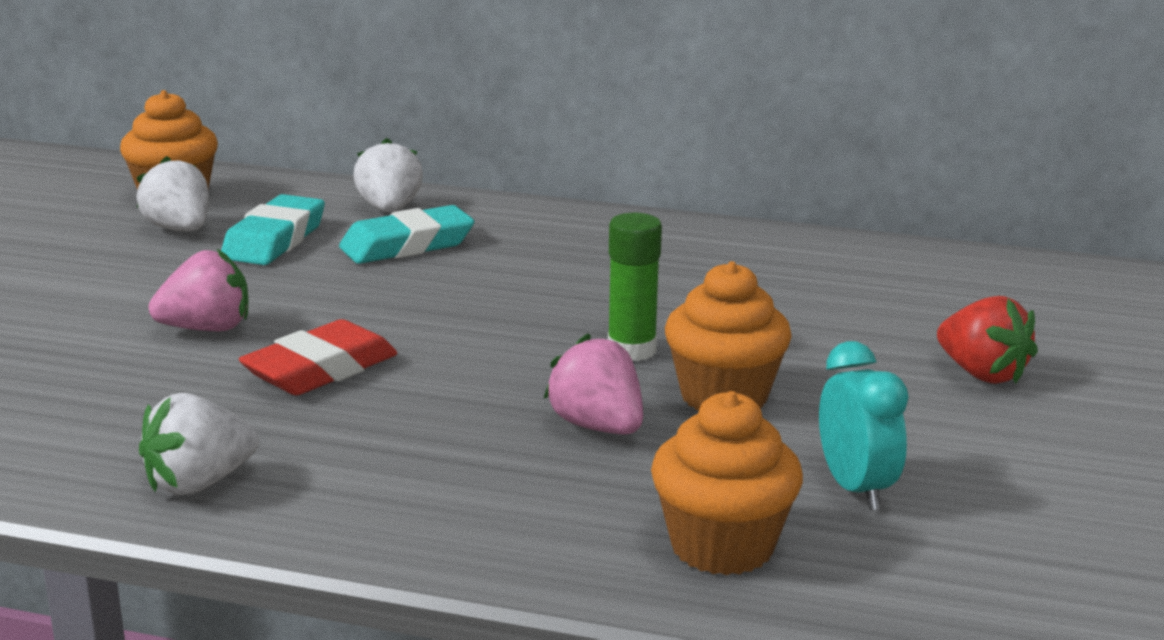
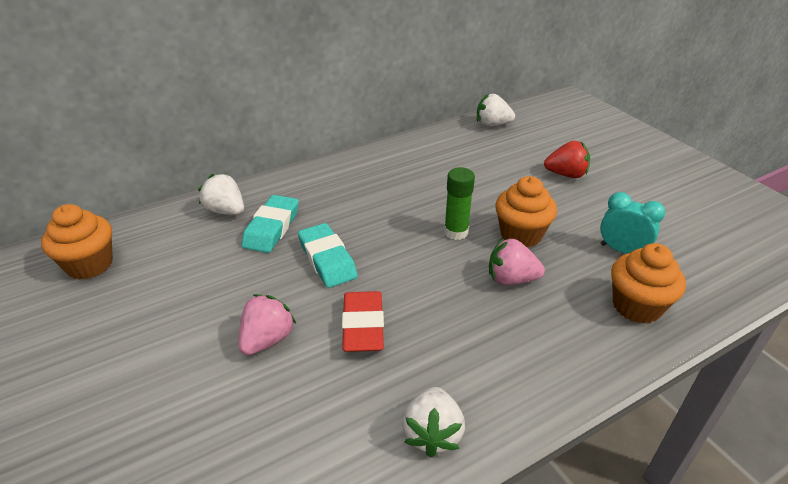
camera: 45 degrees left, 15 degrees up
(179, 229) = (134, 285): white strawberry -> white strawberry (492, 125)
(274, 240) = (200, 262): turquoise eraser -> turquoise eraser (327, 259)

